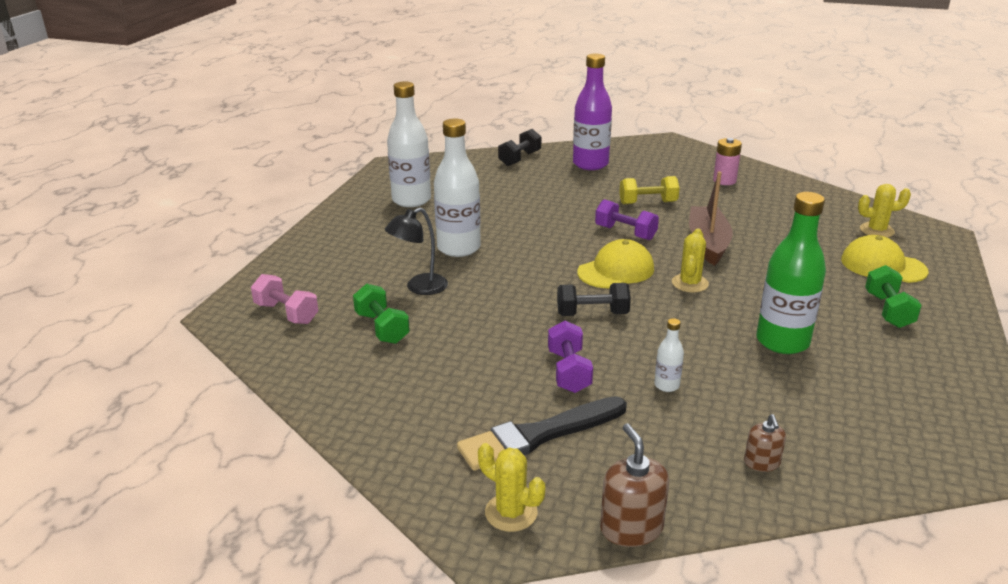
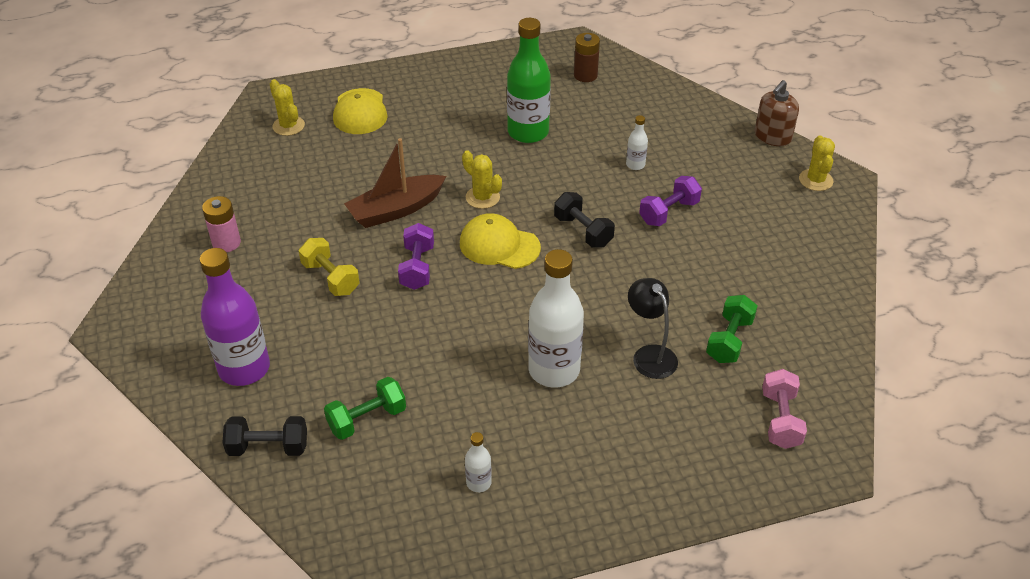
camera: 125 degrees left, 15 degrees up
(411, 200) = (478, 483): white bottle -> white bottle, size x0.45
(419, 288) = (650, 355): black lamp -> black lamp turned 135 degrees counterclockwise
(538, 435) = (746, 197): black brush -> none
(690, 283) = (482, 197): yellow cactus -> yellow cactus turned 60 degrees clockwise
(762, 463) = (669, 110): brown soap dispenser -> none
(888, 310) = (436, 98): green dumbbell -> green dumbbell (367, 419)
(890, 429) = (585, 75): none -> brown battery

